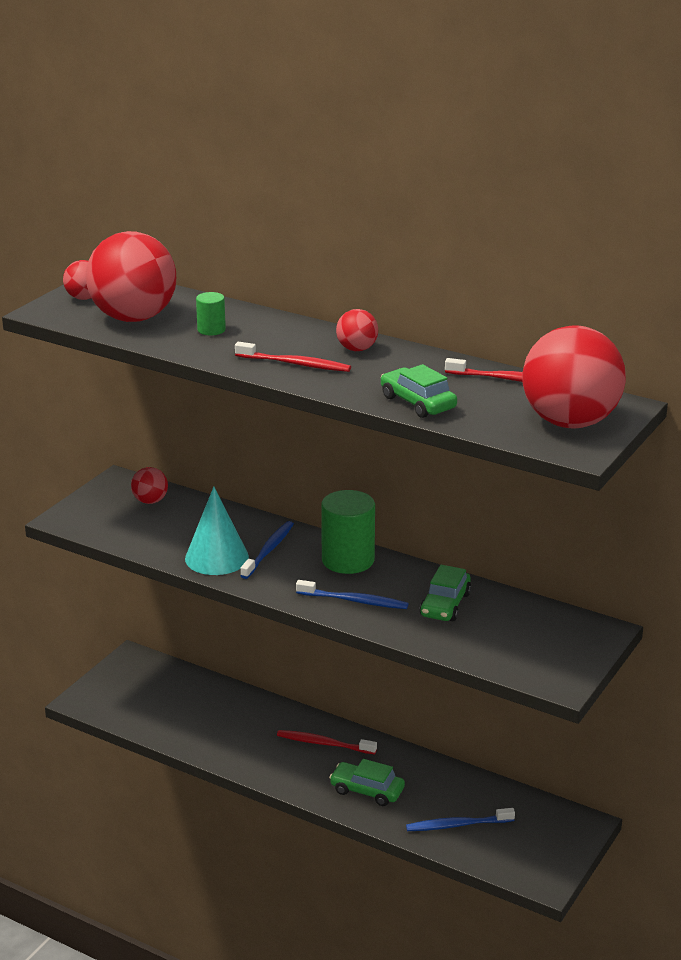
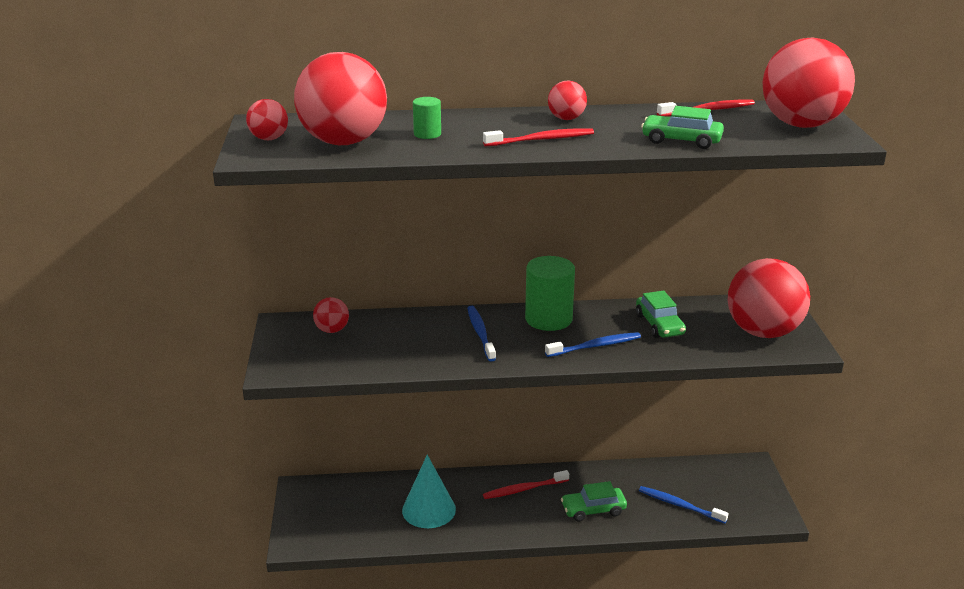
camera: 35 degrees left, 0 degrees up
(216, 557) = (448, 354): turquoise cone -> turquoise cone (429, 509)
(457, 825) = (679, 505): blue toothbrush -> blue toothbrush turned 75 degrees clockwise
(539, 651) = (763, 332): none -> red ball

